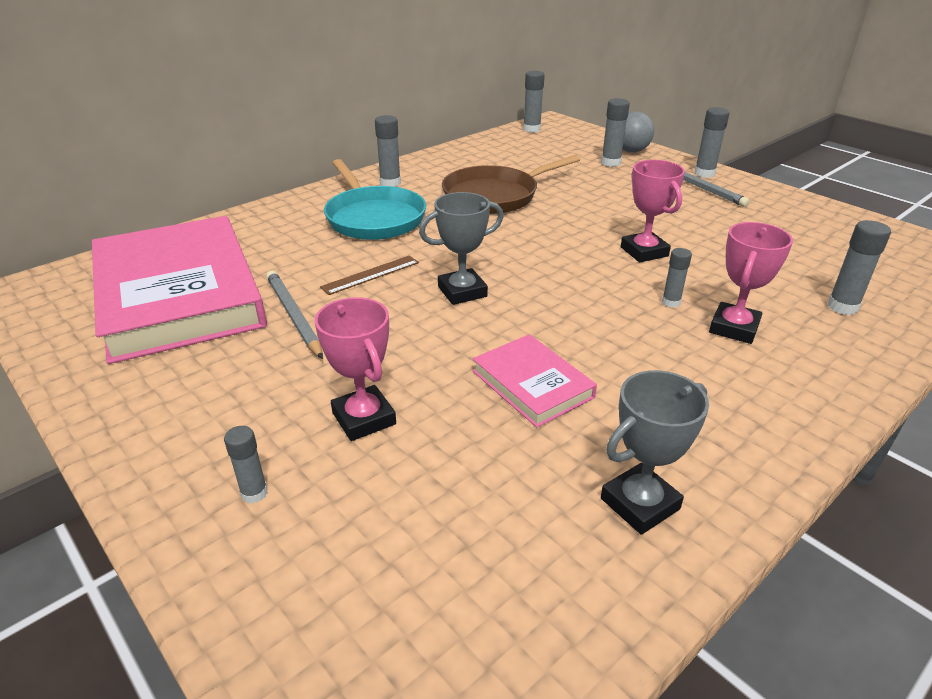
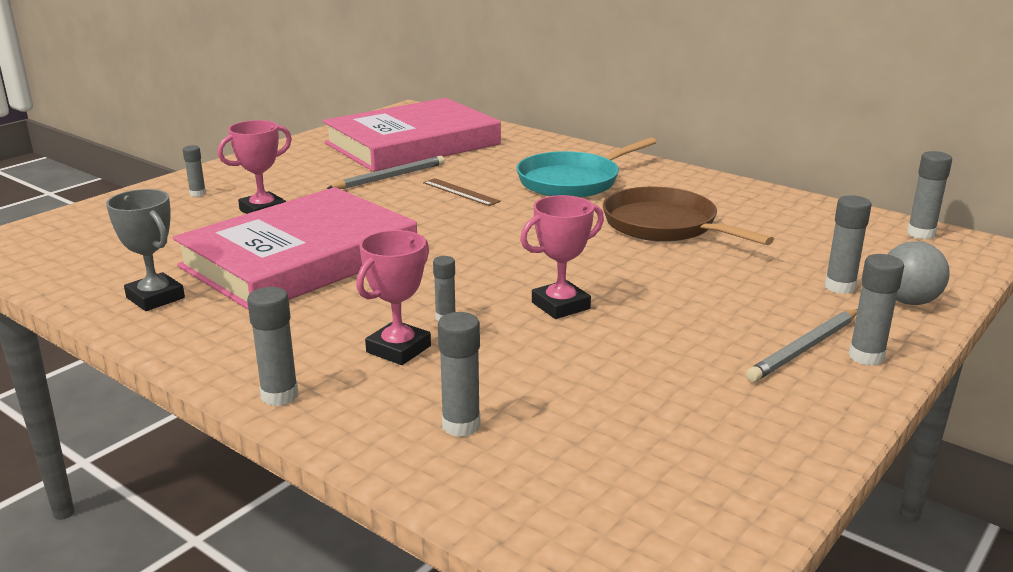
camera: 80 degrees right, 10 degrees down
(390, 183) = (661, 179): grey glue stick -> grey glue stick (279, 396)
(462, 291) = (441, 226): grey trophy -> none
(532, 384) = (300, 259): pink book -> pink book, size x2.22
(734, 328) = (398, 349): pink trophy -> pink trophy turned 75 degrees counterclockwise

